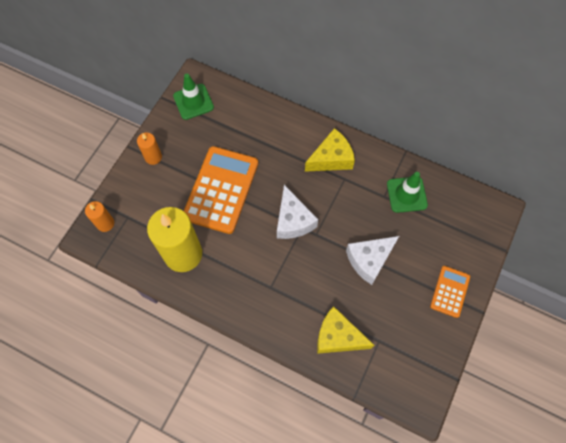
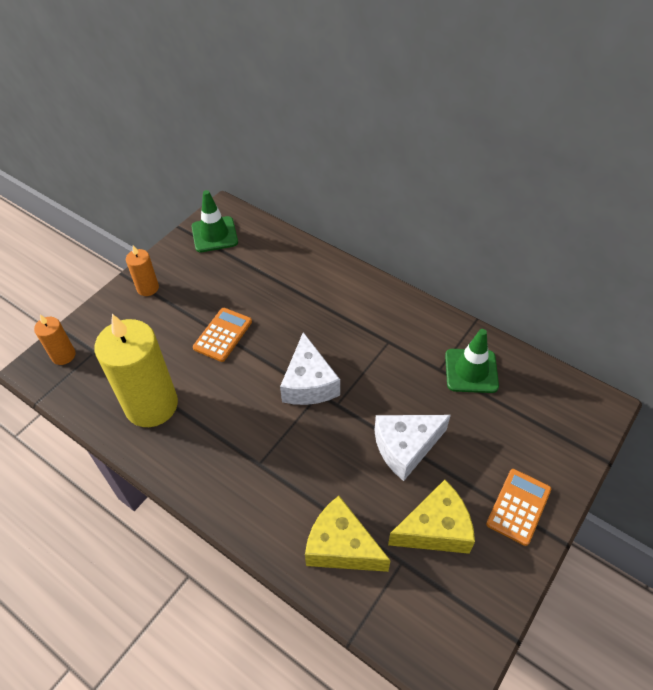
camera: 10 degrees right, 15 degrees down
(221, 190) = (223, 335): orange calculator -> orange calculator, size x0.52
(331, 158) = (375, 316): yellow cheese -> yellow cheese (435, 529)

